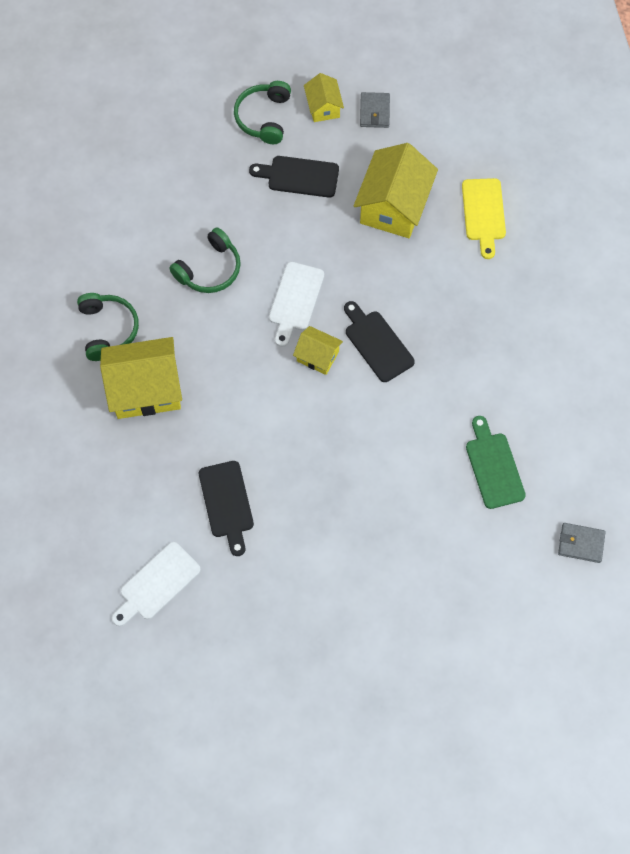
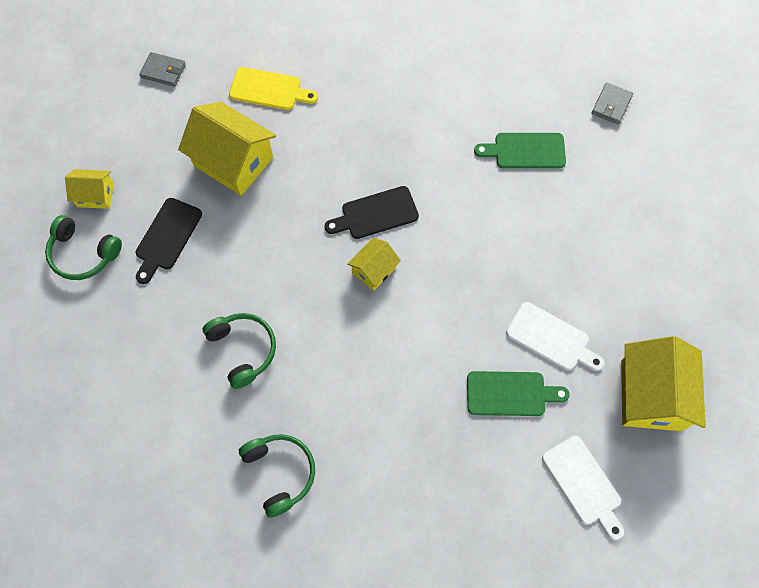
camera: 75 degrees left, 0 degrees up
(108, 329) = (280, 473): green headphones -> green headphones turned 60 degrees clockwise
(146, 389) = (362, 447): yellow house -> yellow house (651, 395)
(227, 503) = (510, 394): black cutting board -> green cutting board
(295, 300) = (306, 275): white cutting board -> white cutting board (551, 338)
(374, 112) = (121, 151): grey wallet -> grey wallet (163, 71)

